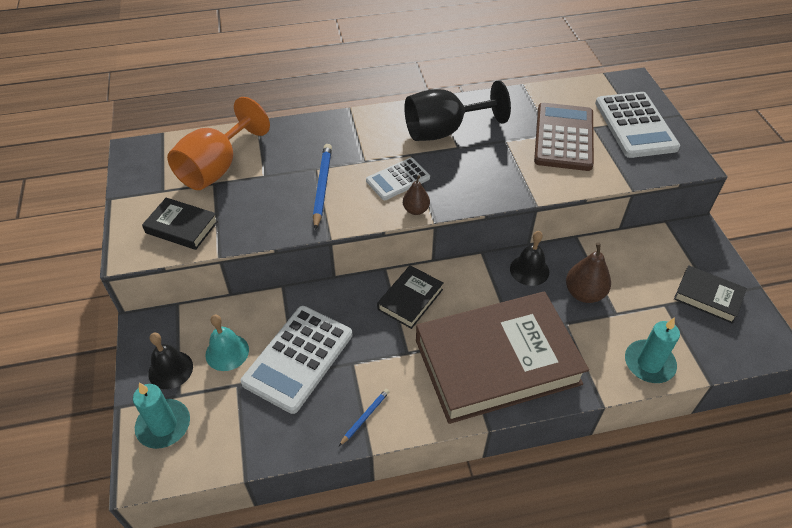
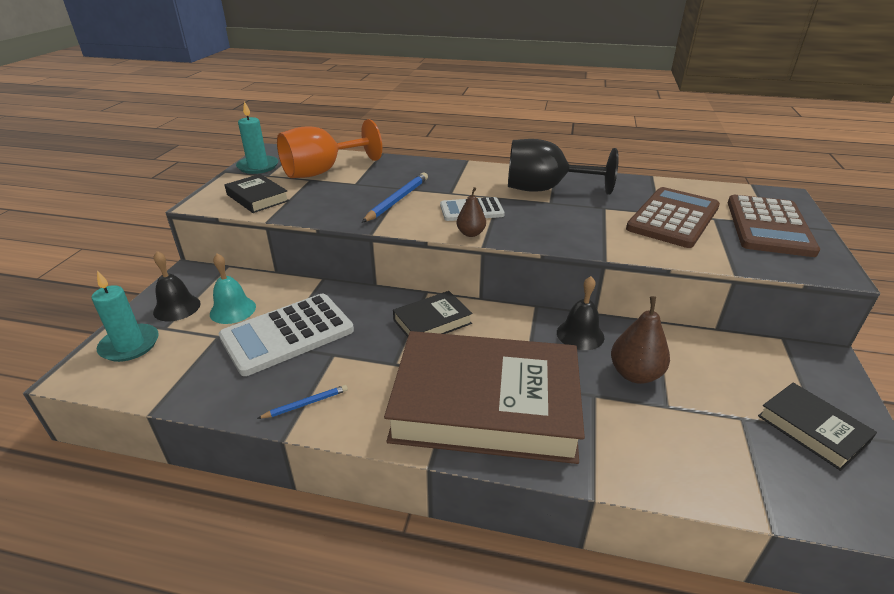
camera: 25 degrees right, 15 degrees down
(635, 125) = (769, 226): white calculator -> brown calculator
(649, 363) = (686, 473): turquoise candle -> turquoise candle (258, 166)

